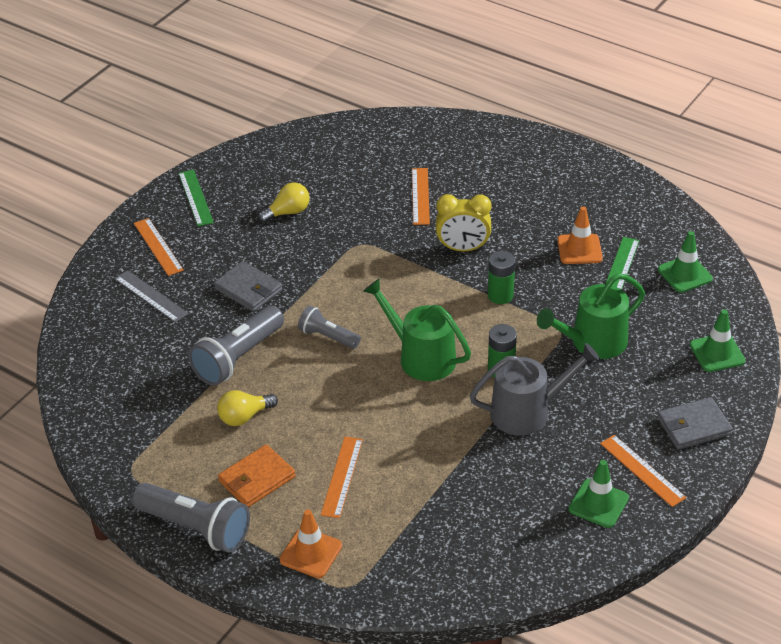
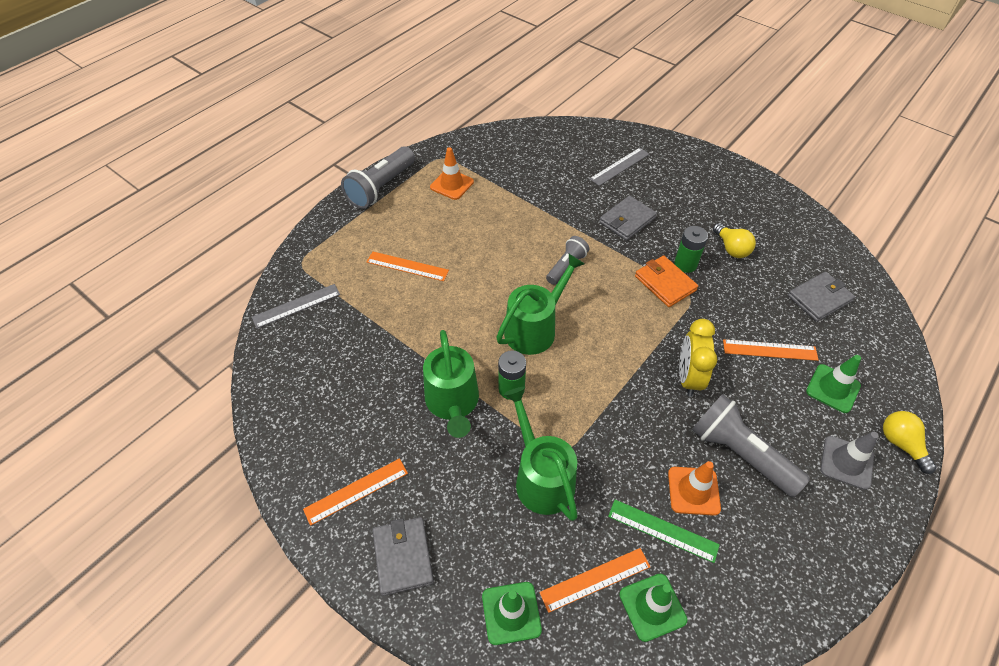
camera: 95 degrees right, 10 degrees up
(158, 246) = (679, 170): orange ruler -> orange ruler (595, 580)
(195, 198) = (744, 191): green ruler -> none
(238, 357) = (547, 212): grey flashlight -> grey flashlight (740, 453)
(244, 417) = (482, 214): yellow light bulb -> yellow light bulb (901, 444)
(257, 479) = (418, 219): orange wallet -> orange wallet (665, 283)
(311, 553) = (339, 245): orange traffic cone -> orange traffic cone (452, 184)
(351, 160) = (819, 298): none -> grey wallet
(420, 574) = (296, 306): none -> grey ruler
(500, 295) = (616, 402): green battery -> green battery (685, 264)
(527, 412) = (453, 402): grey watering can -> green watering can
(530, 164) = (846, 462): none -> grey traffic cone
(598, 503) = (327, 444): green traffic cone -> green traffic cone (833, 388)

